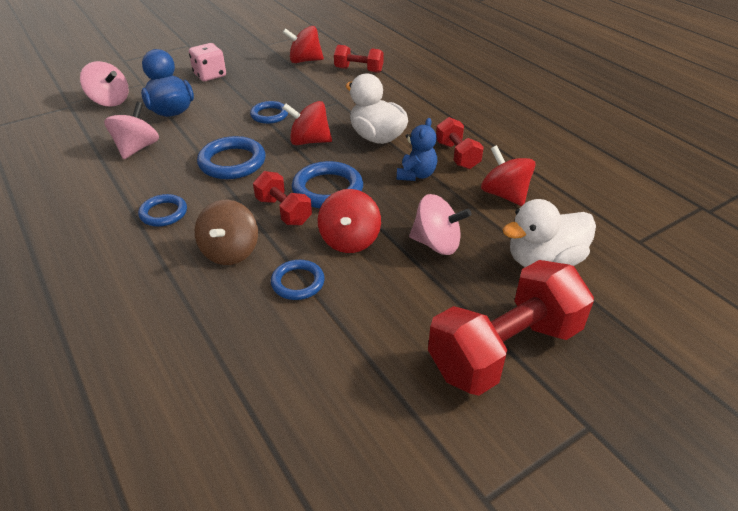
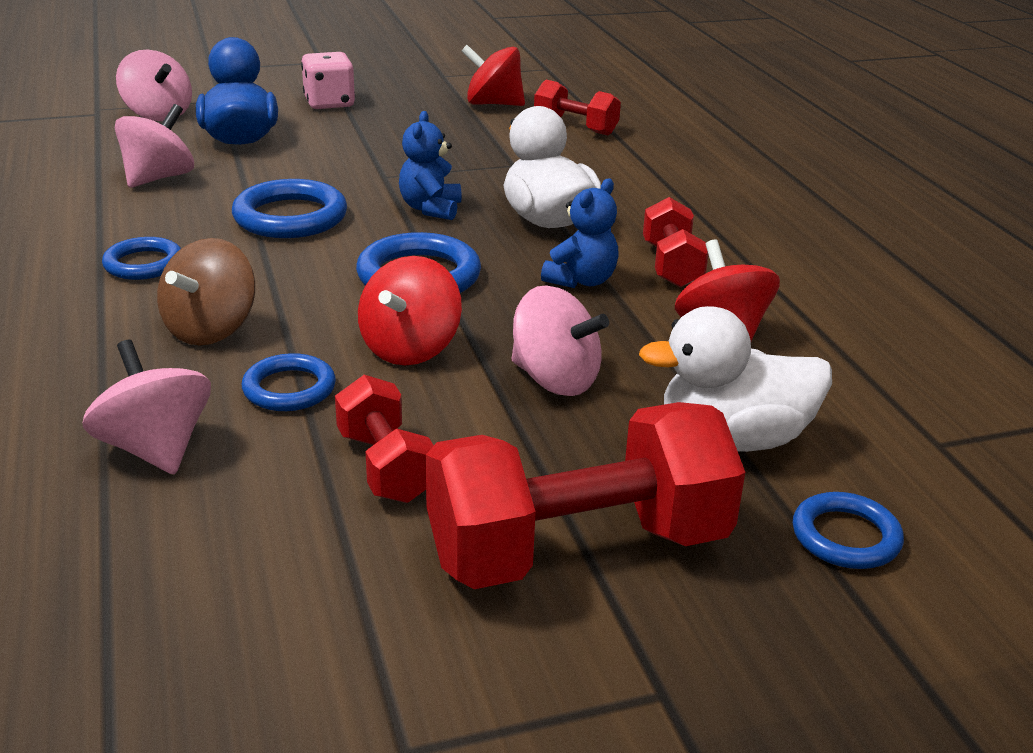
camera: 15 degrees right, 10 degrees down
(245, 342) = (155, 448): none -> pink spinning top
(269, 115) = (389, 166): blue ring -> blue ring (845, 537)
(283, 211) = (329, 292): red dumbbell -> red dumbbell (385, 466)
(309, 141) = (430, 209): red spinning top -> blue teddy bear

